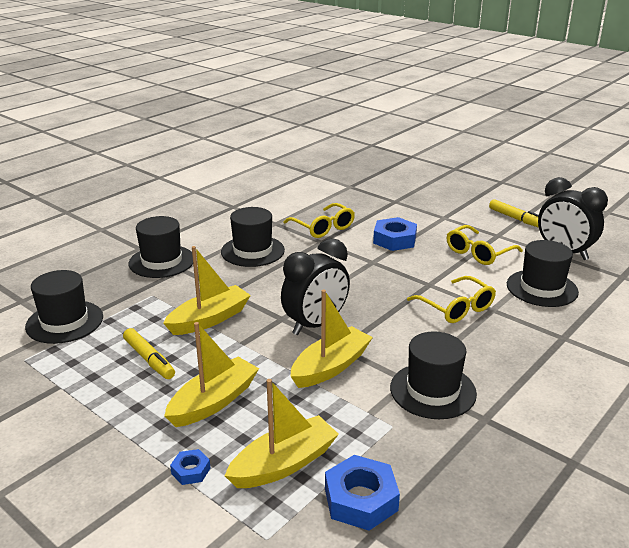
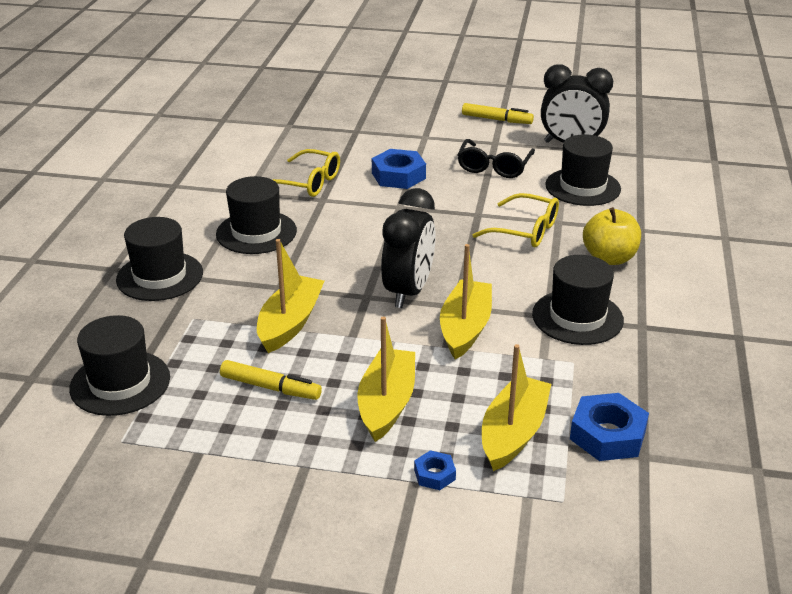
camera: 30 degrees left, 5 degrees up
(478, 253) = (494, 167): yellow glasses -> black glasses
(510, 352) = (609, 258): none -> yellow apple

